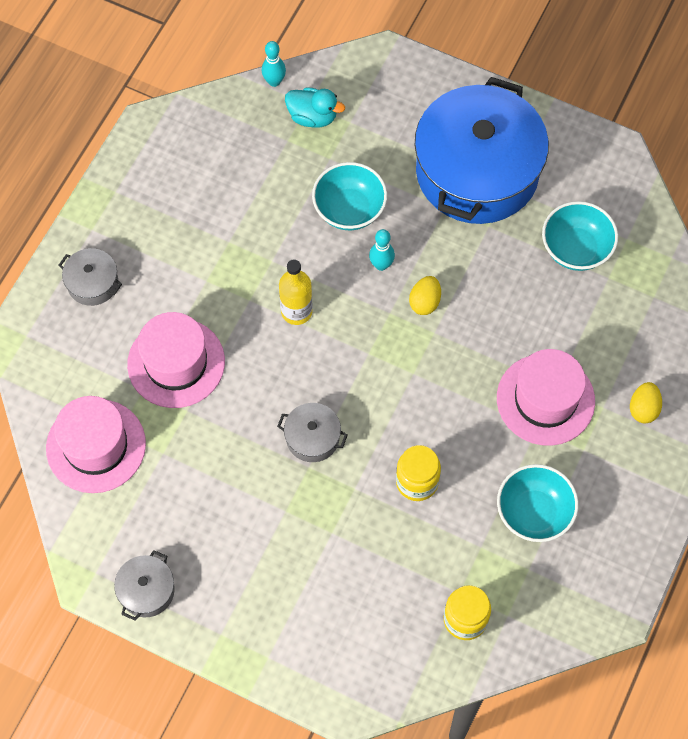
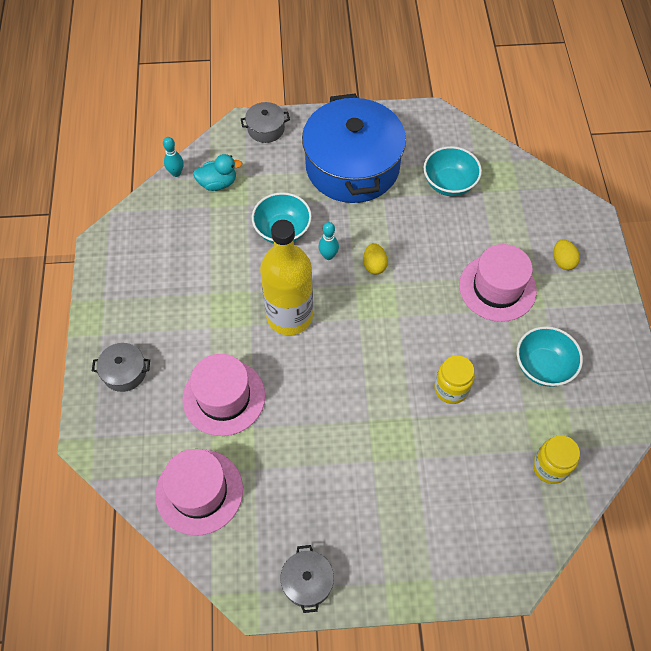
camera: 30 degrees left, 5 degrees down
(296, 311) = (289, 316): yellow bottle -> yellow bottle, size x1.81
(312, 438) = (358, 397): grey pot -> grey pot (266, 129)

